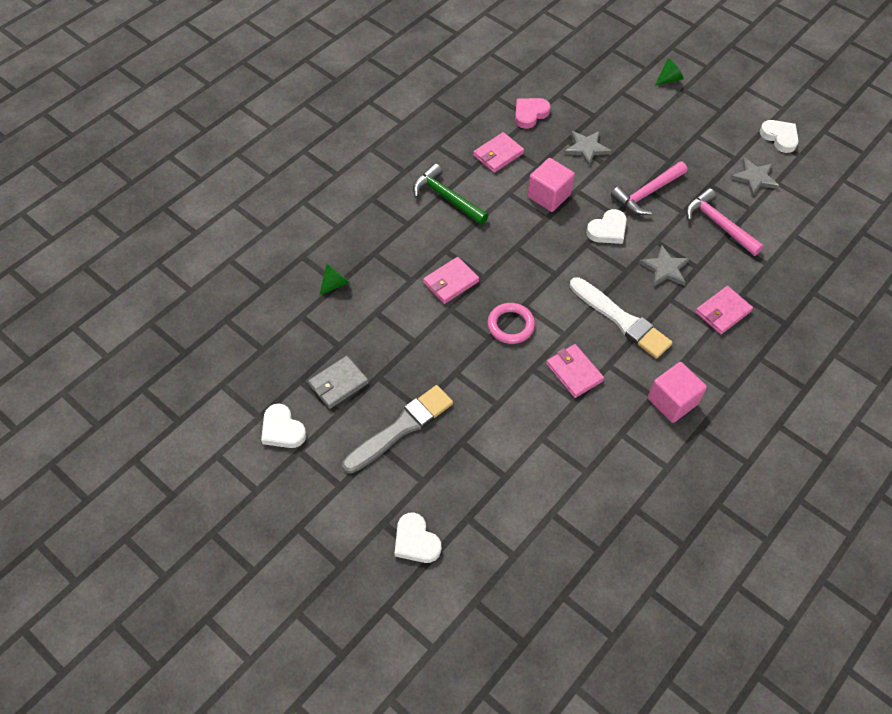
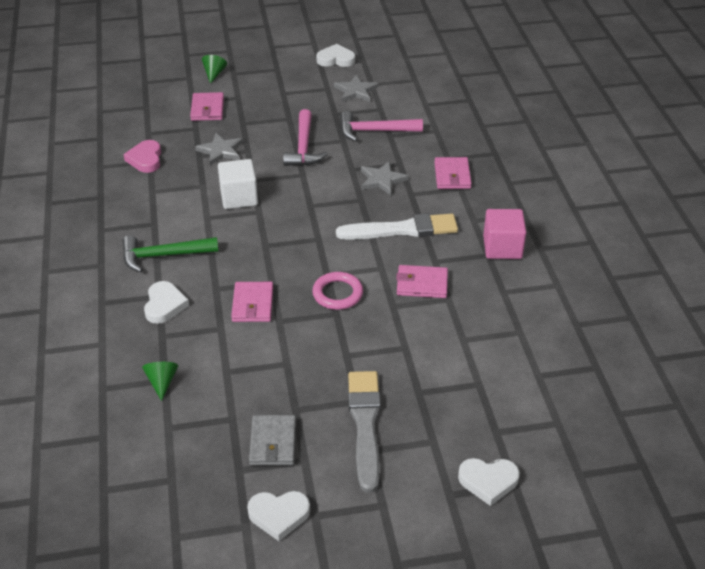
camera: 50 degrees left, 15 degrees down
(498, 154) = (161, 200): pink wallet -> pink wallet (207, 109)
(548, 196) = (239, 197): pink cube -> white cube
(608, 230) = (311, 186): white heart -> white heart (164, 305)

